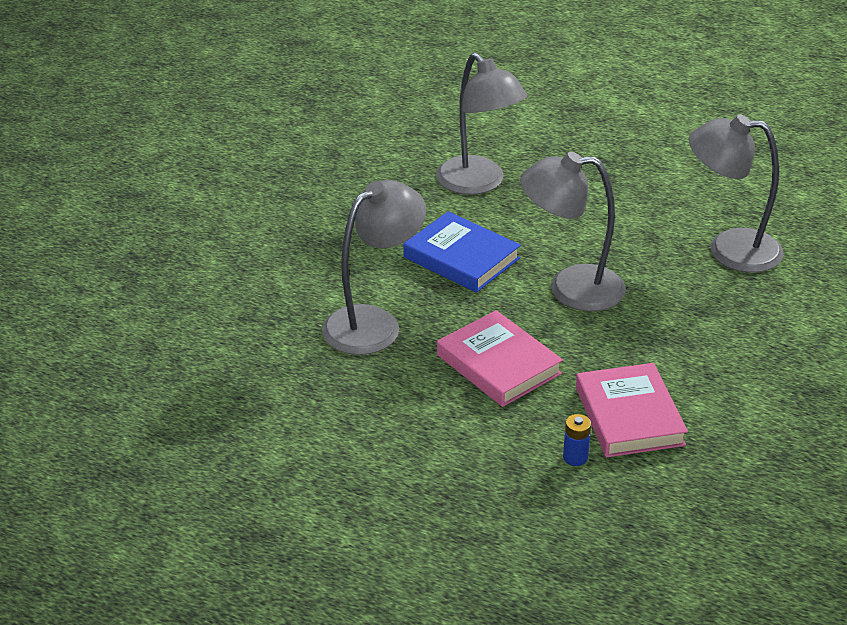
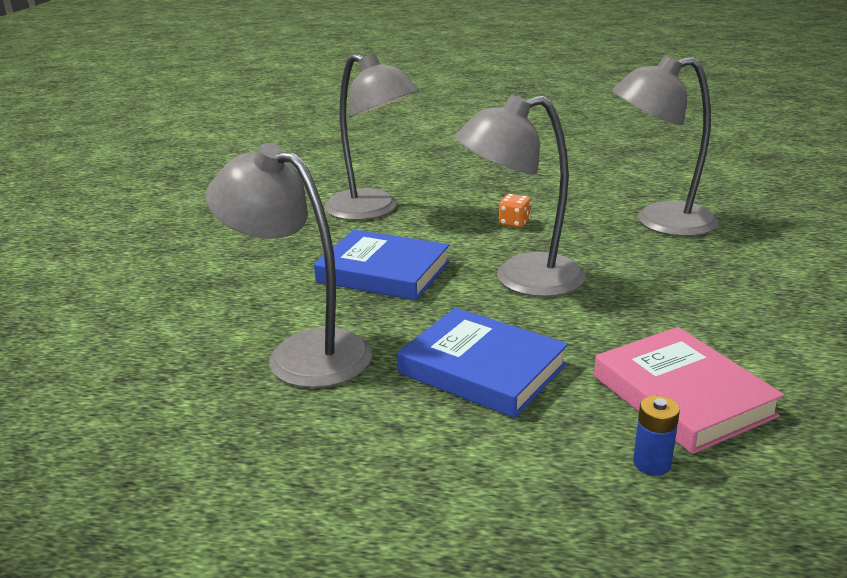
camera: 15 degrees left, 10 degrees down
(374, 323) = (302, 353): grey lamp -> grey lamp turned 90 degrees counterclockwise
(498, 364) = (482, 369): pink book -> blue book
(597, 225) = (514, 223): none -> orange dice

